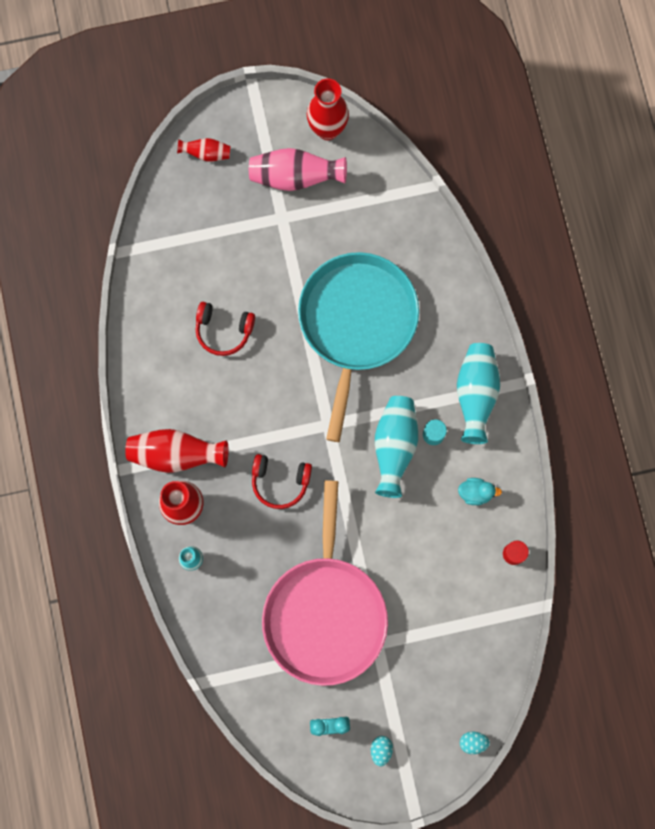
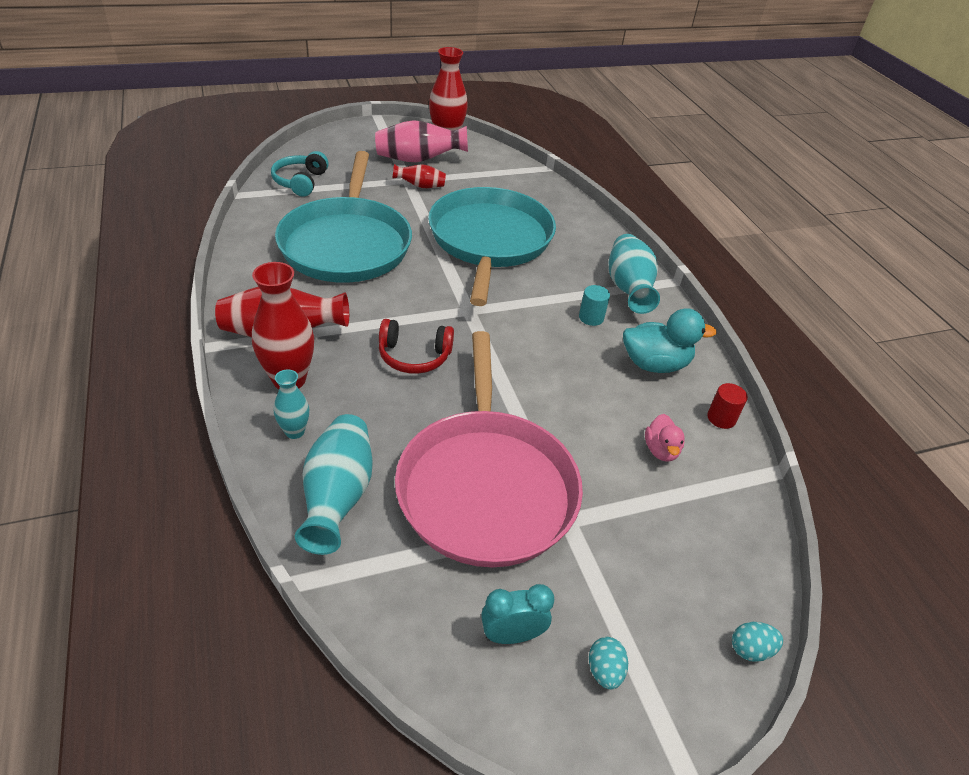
camera: 10 degrees left, 35 degrees down
(176, 226) = (300, 182): none -> turquoise headphones
(206, 153) = (334, 146): red vase -> red vase (420, 186)
(223, 330) = (346, 244): red headphones -> turquoise pan
(394, 447) = (549, 327): turquoise vase -> turquoise vase (338, 496)
(457, 584) = (661, 450): none -> pink duck
(475, 493) = (655, 364): turquoise duck -> turquoise duck, size x1.69

